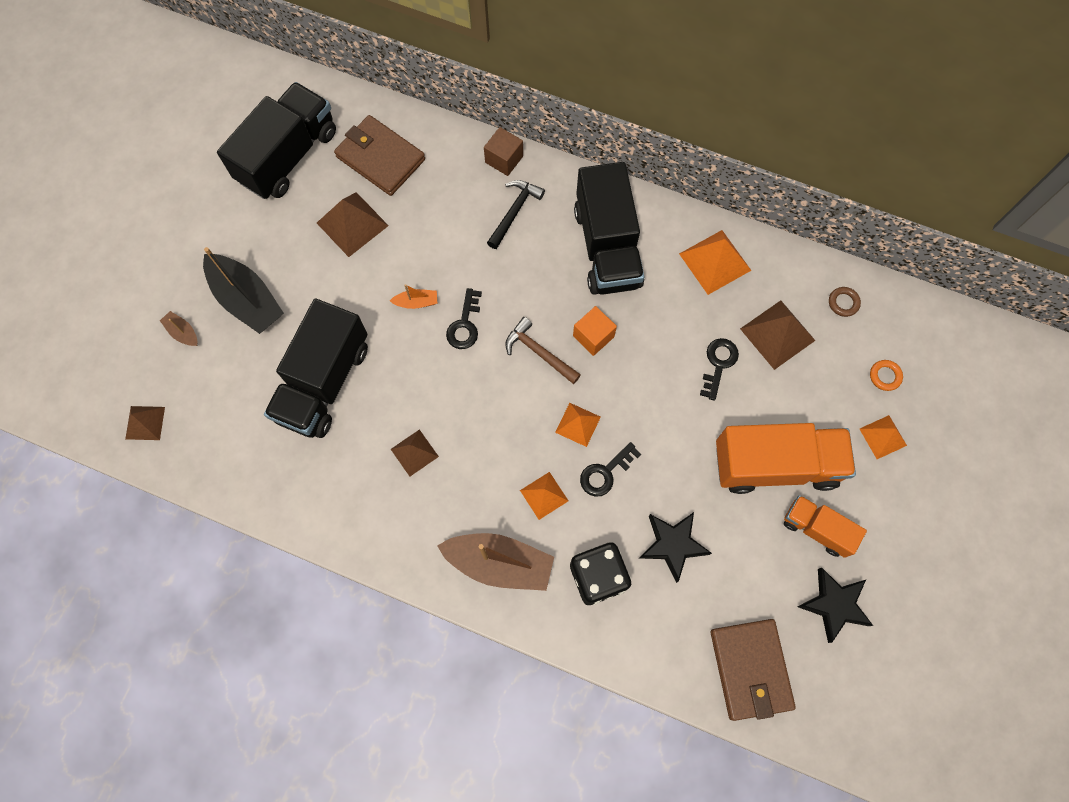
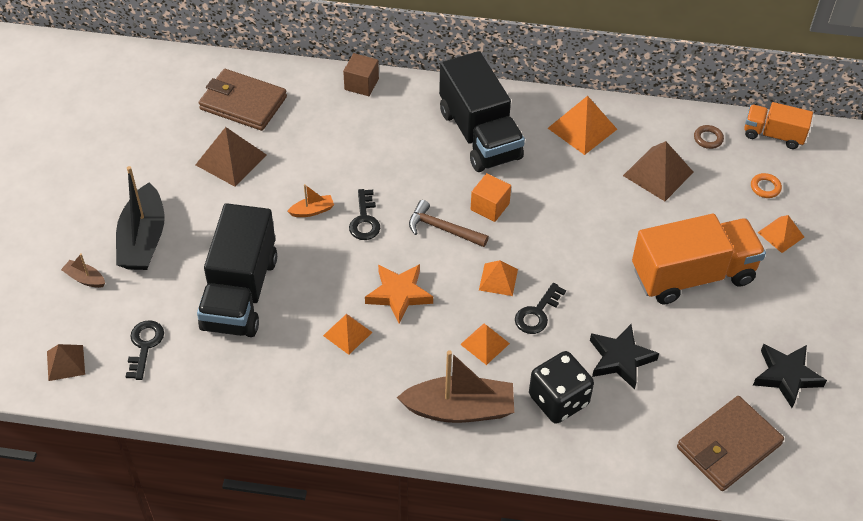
camera: 15 degrees left, 20 degrees down
(247, 300) = (143, 239): black boat -> black boat turned 60 degrees clockwise
(288, 156) = (152, 117): black truck -> none
(414, 452) = (347, 334): brown pyramid -> orange pyramid
(475, 419) = (399, 294): none -> orange star
(514, 212) = (384, 123): black hammer -> none
(718, 364) = (613, 206): black key -> black key (144, 345)
(750, 669) = (728, 446): brown wallet -> brown wallet turned 75 degrees clockwise
(816, 529) = (748, 318): orange truck -> orange truck (773, 135)

